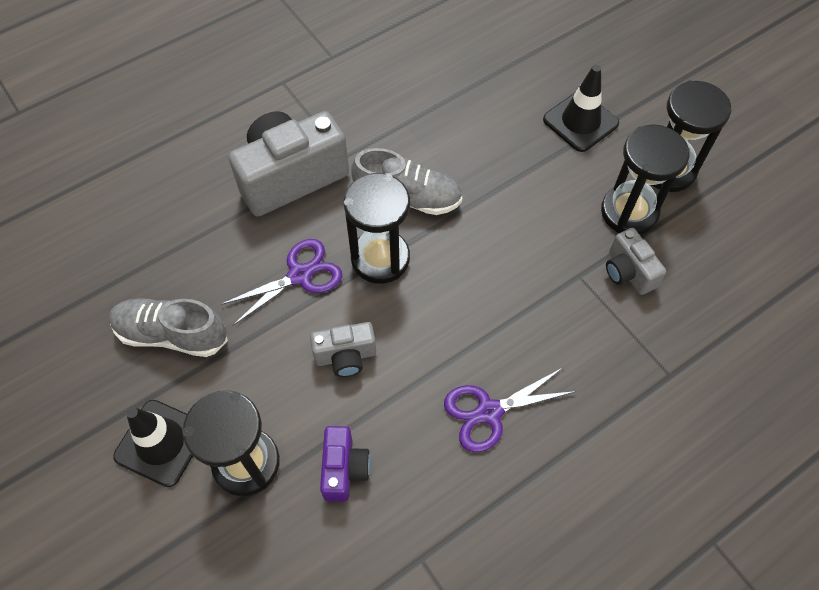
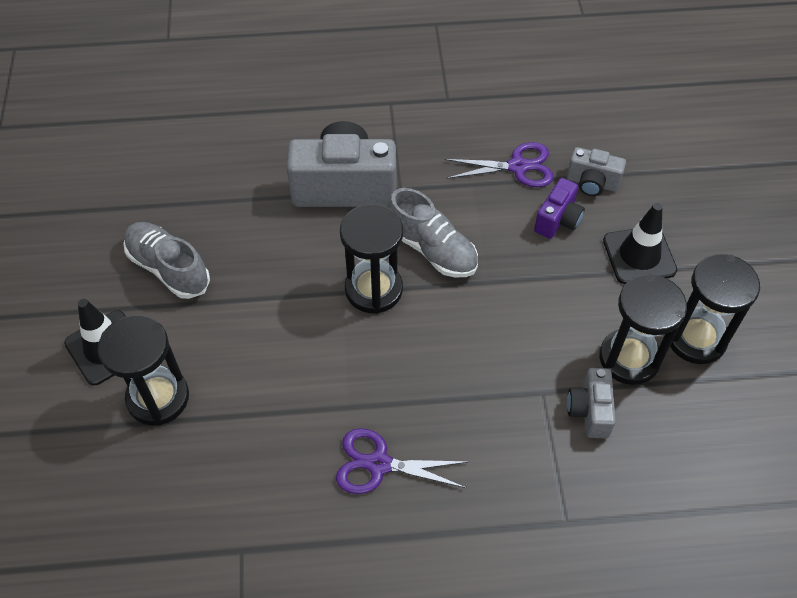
camera: 30 degrees right, 5 degrees down
(300, 275) = (298, 270): purple scissors -> purple scissors (518, 166)
(344, 469) = (229, 444): purple camera -> purple camera (558, 220)
(345, 356) = (290, 355): grey camera -> grey camera (592, 183)

